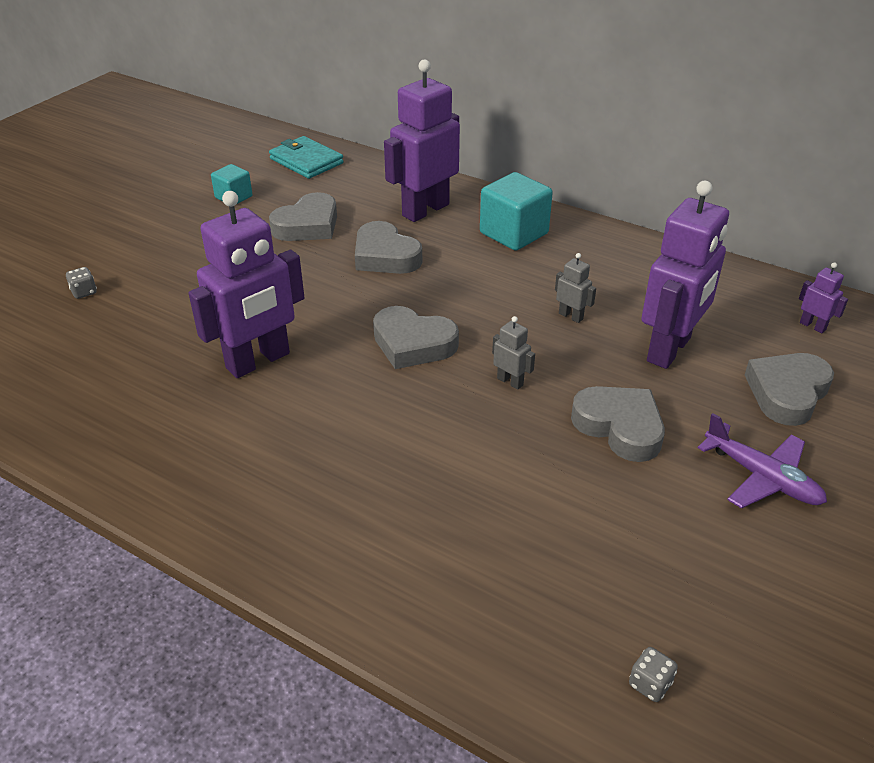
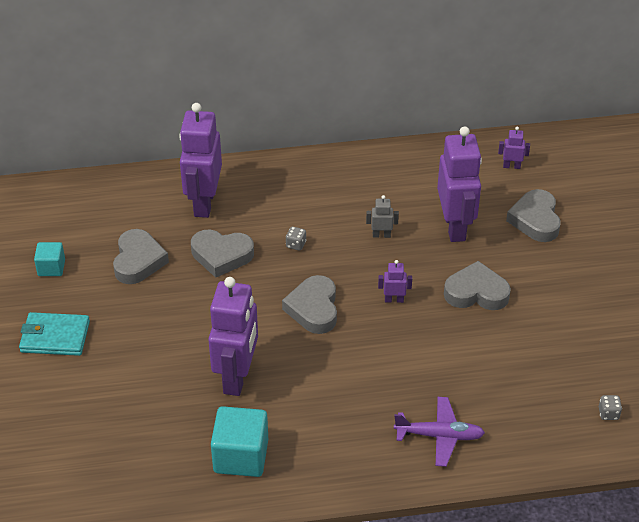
camera: 40 degrees left, 5 degrees up
(84, 292) = (52, 404): grey dice -> grey dice (296, 244)
(306, 161) = (63, 205): turquoise wallet -> turquoise wallet (55, 337)
(413, 344) = (313, 309): grey heart -> grey heart turned 105 degrees clockwise
(510, 381) = (394, 300): grey robot -> purple robot
(514, 233) = (283, 190): turquoise cube -> turquoise cube (241, 456)
(762, 477) = (566, 279): purple plane -> purple plane (440, 436)

